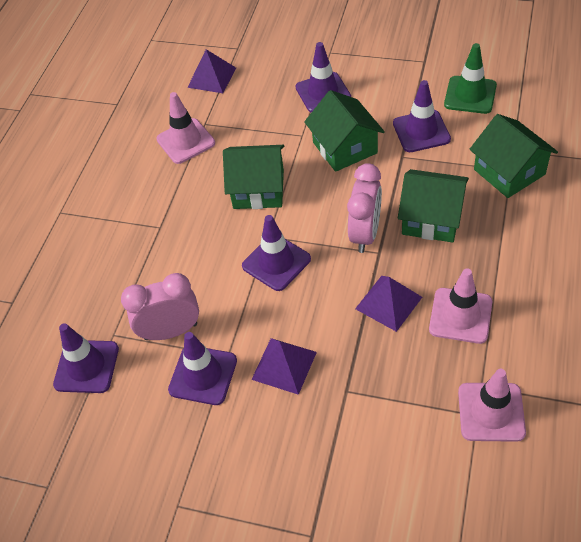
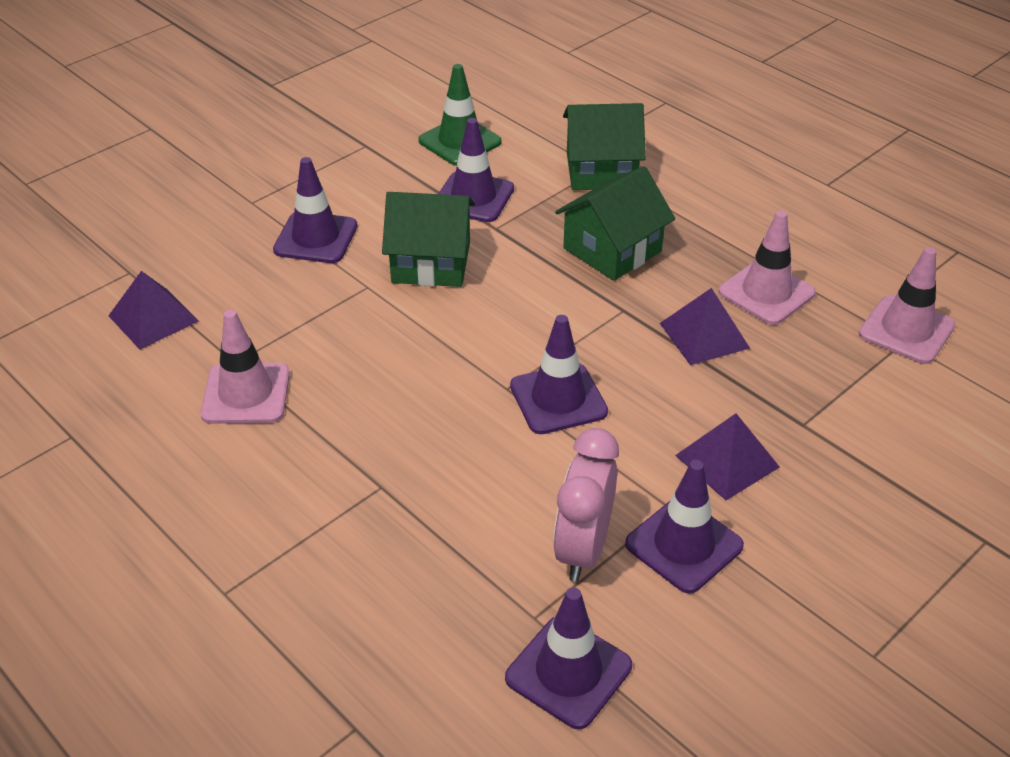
camera: 65 degrees left, 10 degrees down
(258, 189) = (417, 362): green house -> none
(365, 234) = (585, 307): pink clock -> none

